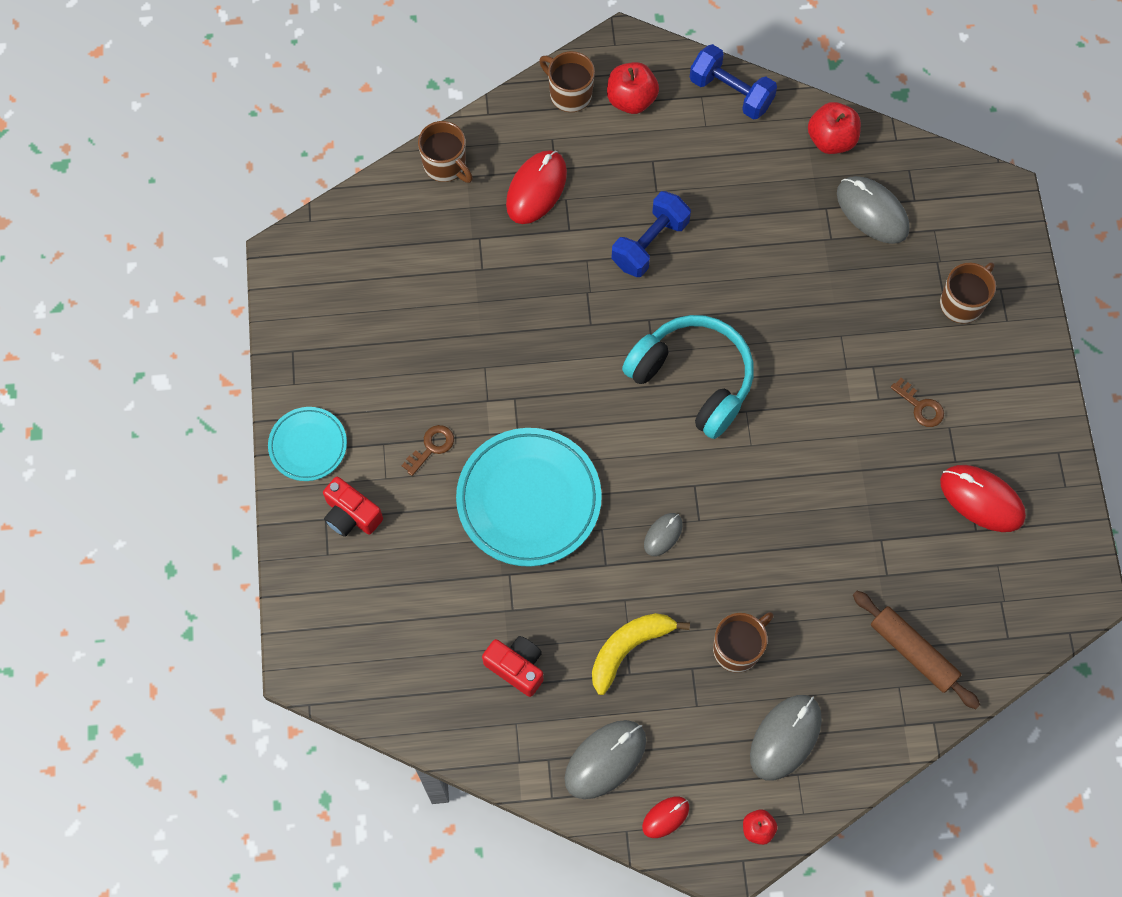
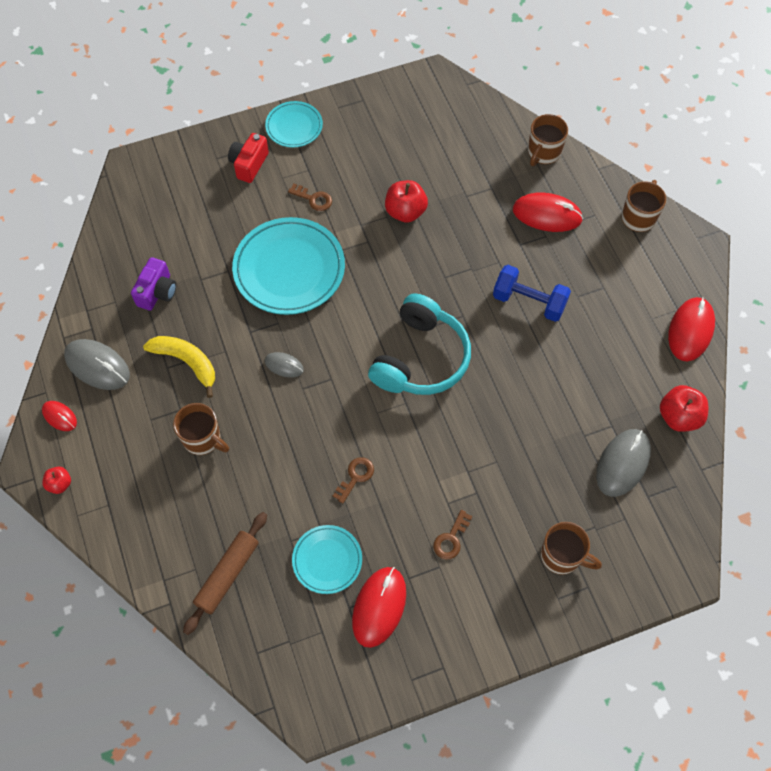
camera: 75 degrees right, 5 degrees down
(516, 667) = (157, 292): red camera -> purple camera
(631, 100) = (652, 260): red apple -> red apple (405, 212)
(731, 93) = (690, 330): blue dumbbell -> red mouse
(785, 737) = (136, 489): grey mouse -> none
(825, 487) = (355, 477): none -> brown key
(918, 541) = (327, 560): none -> turquoise plate

